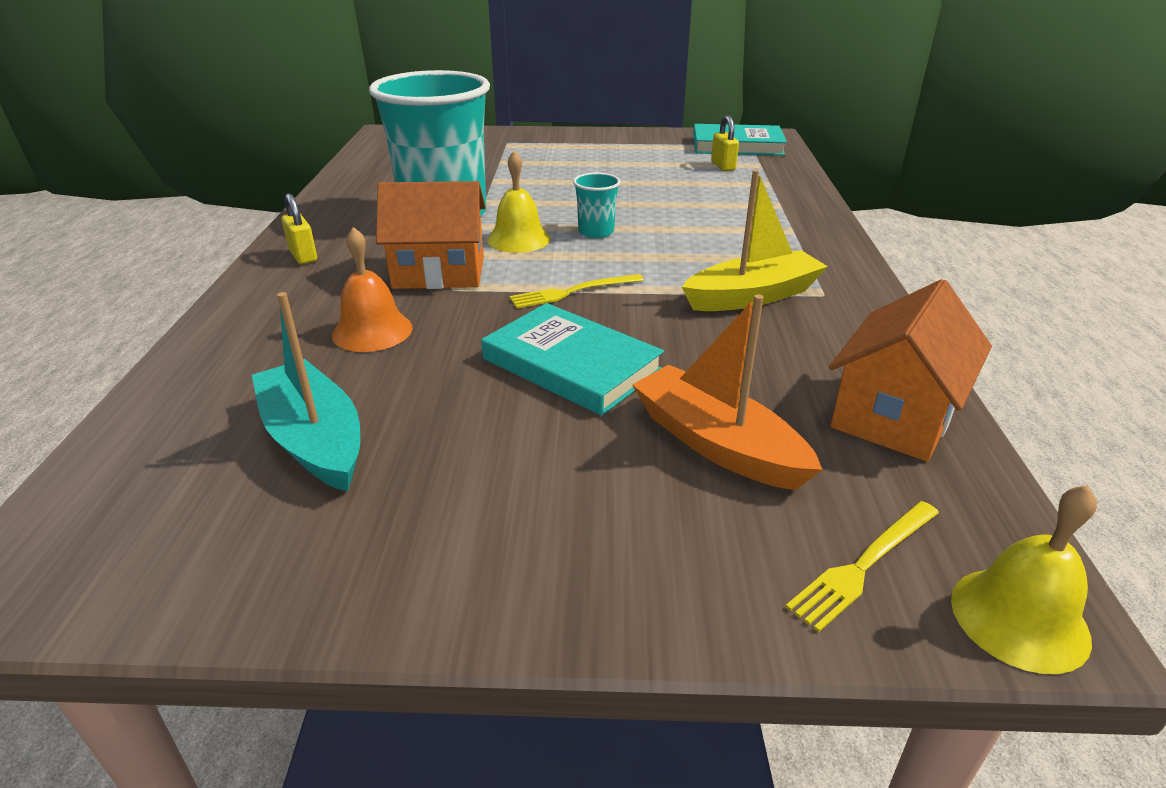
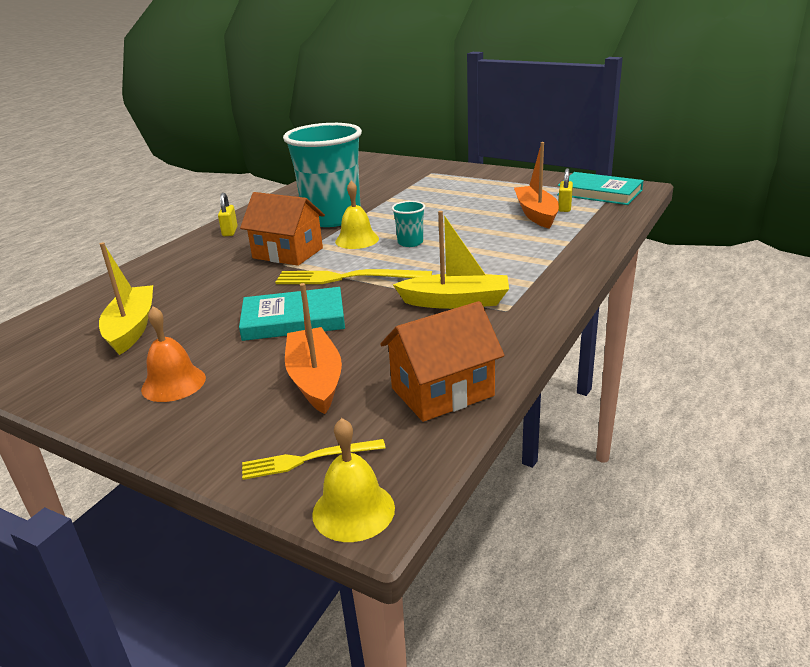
camera: 30 degrees right, 5 degrees down
(314, 440) = (131, 328): turquoise boat -> yellow boat
(372, 331) = (216, 280): orange bell -> orange bell (173, 383)
(571, 364) = (293, 319): turquoise book -> turquoise book turned 75 degrees counterclockwise
(573, 292) = (347, 278): yellow fork -> yellow fork, size x1.65
(701, 177) = (536, 214): none -> orange boat

